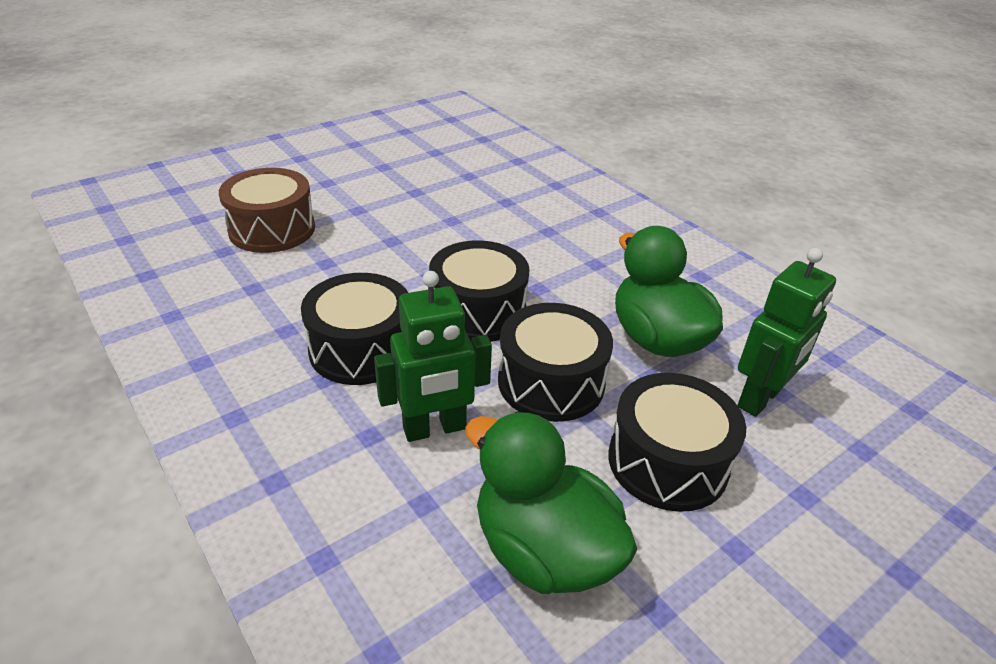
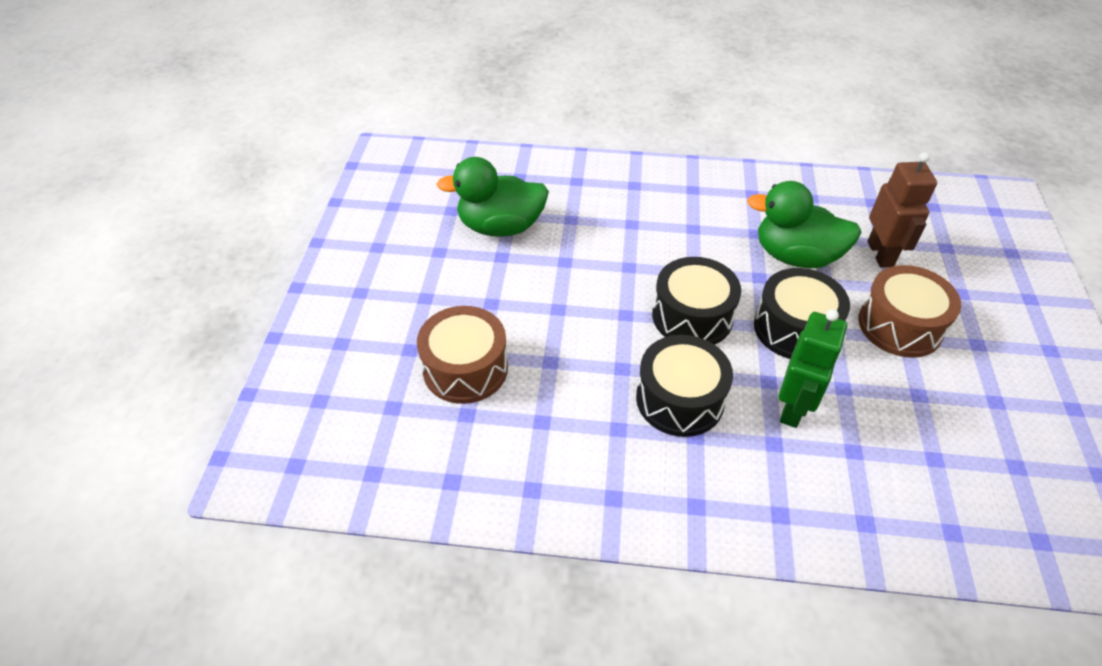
camera: 45 degrees left, 10 degrees up
(544, 550) = (927, 420): green duck -> green duck (500, 227)
(667, 461) = (900, 325): black drum -> brown drum
(760, 398) = (880, 254): green robot -> brown robot

